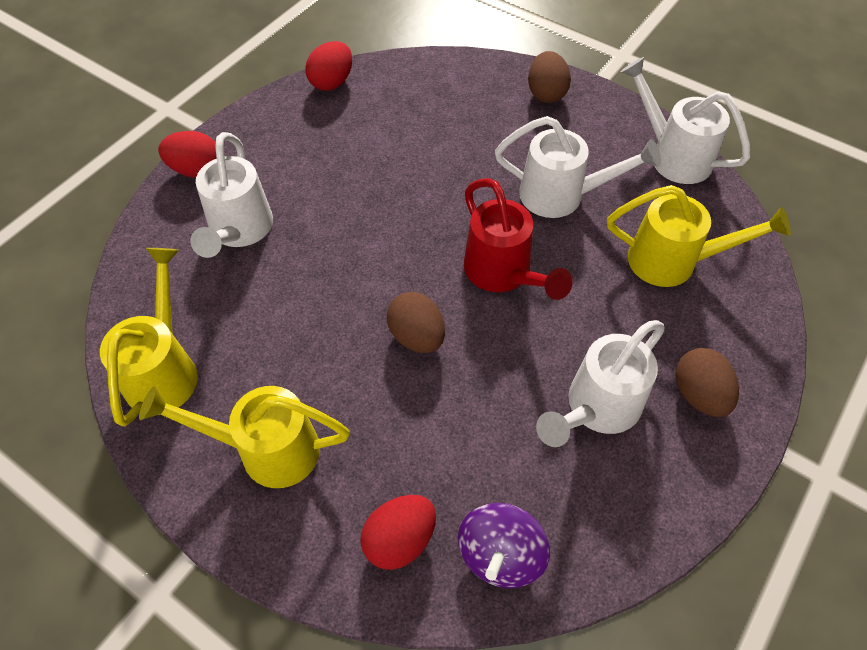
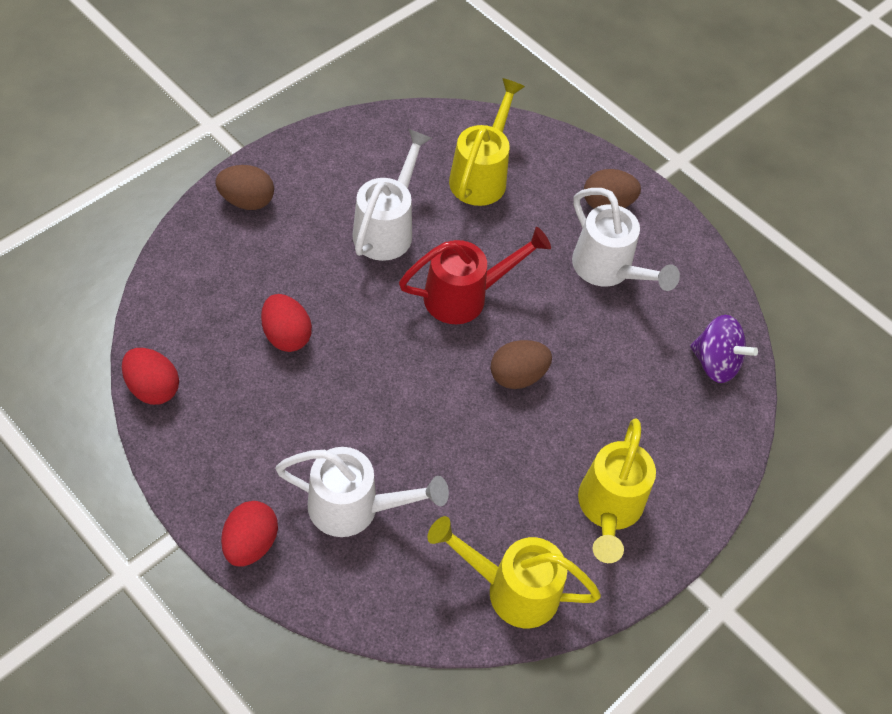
camera: 85 degrees left, 0 degrees up
(400, 539) = (697, 425): red egg -> red egg (286, 335)
(673, 155) = (363, 134): white watering can -> none

